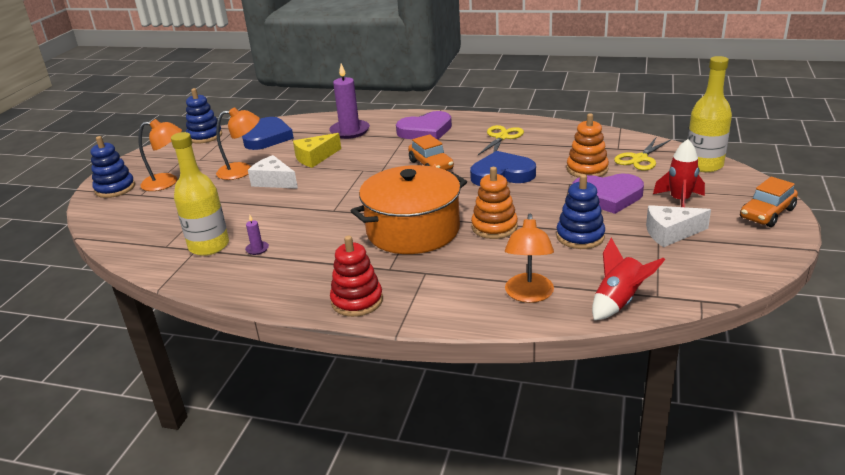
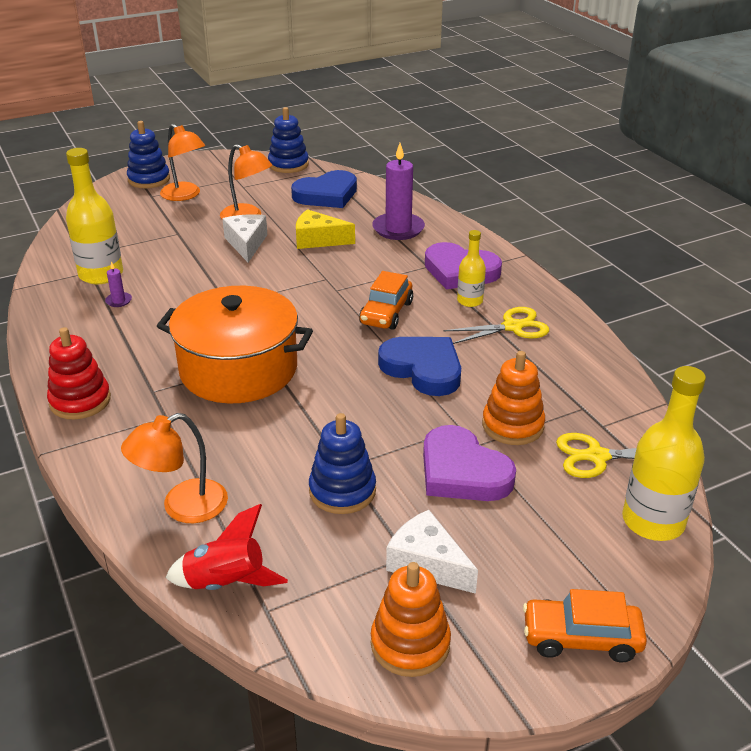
camera: 45 degrees right, 5 degrees up
(459, 139) = (469, 301): none -> yellow bottle
(494, 227) = (299, 418): orange stacking toy -> orange stacking toy (410, 644)
(679, 201) = (521, 538): red rocket -> none

